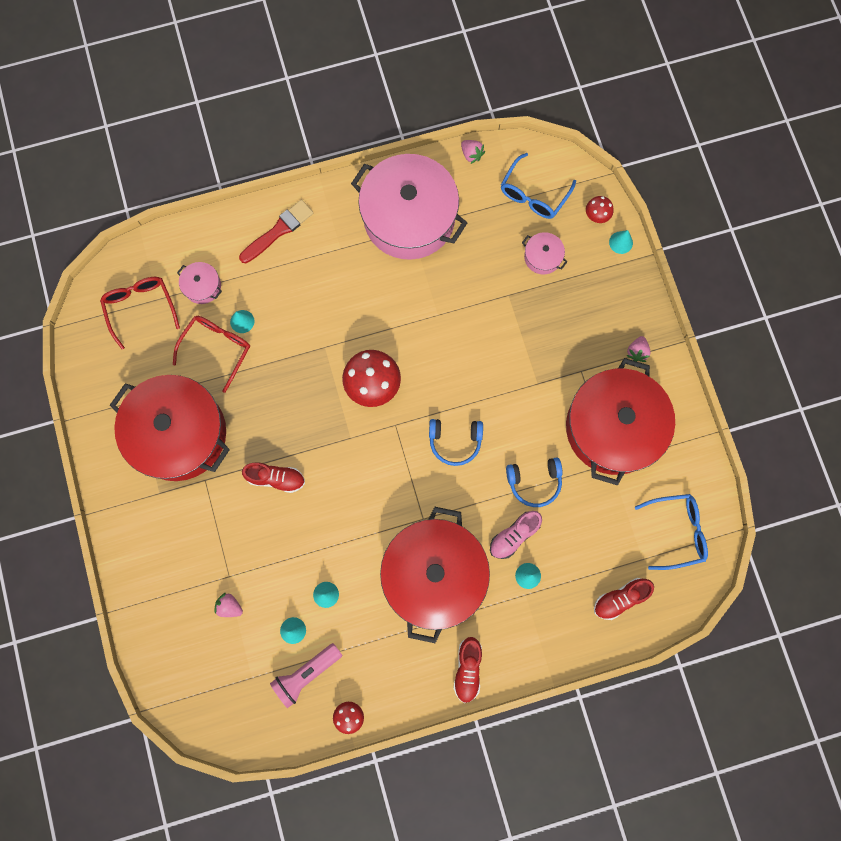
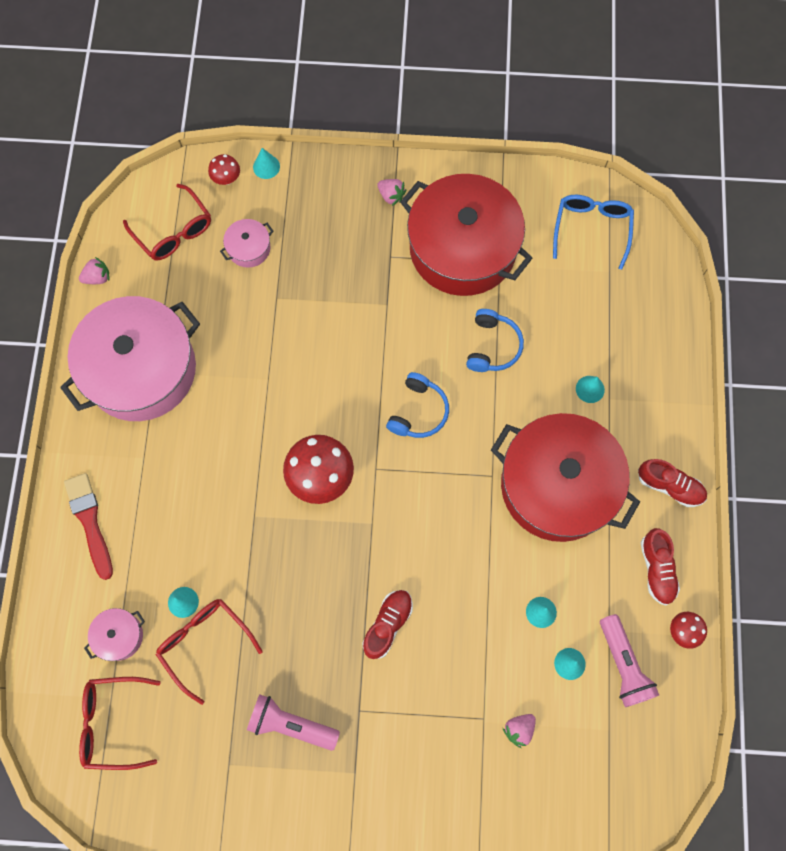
camera: 70 degrees left, 5 degrees down
(179, 434) = (291, 724): red pot -> pink flashlight
(514, 536) = (543, 387): pink shoe -> none
(533, 194) = (174, 231): blue glasses -> red glasses
(620, 599) = (643, 308): red shoe -> red shoe (657, 569)

